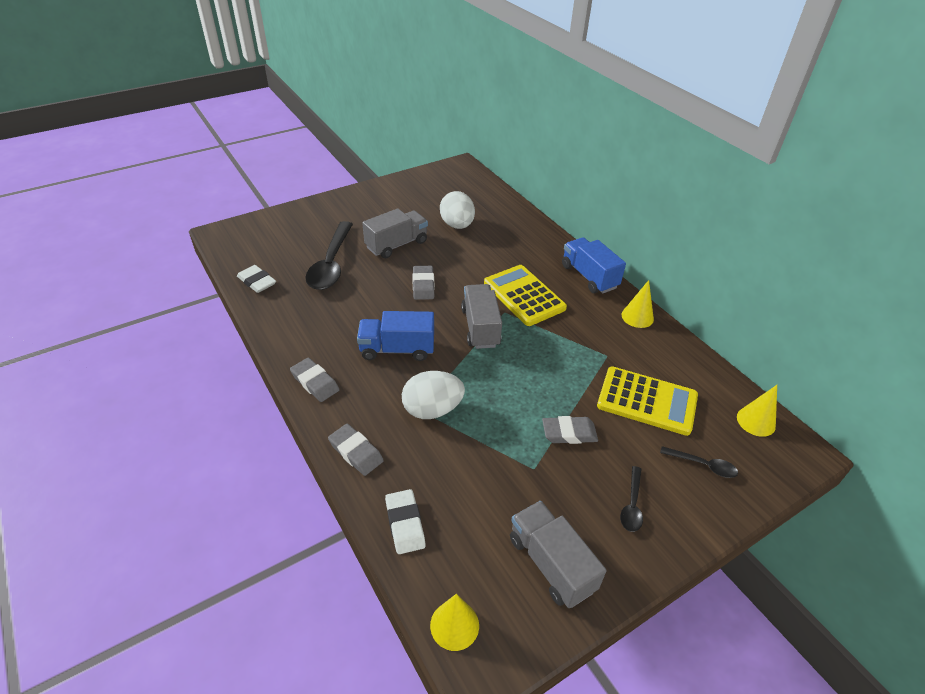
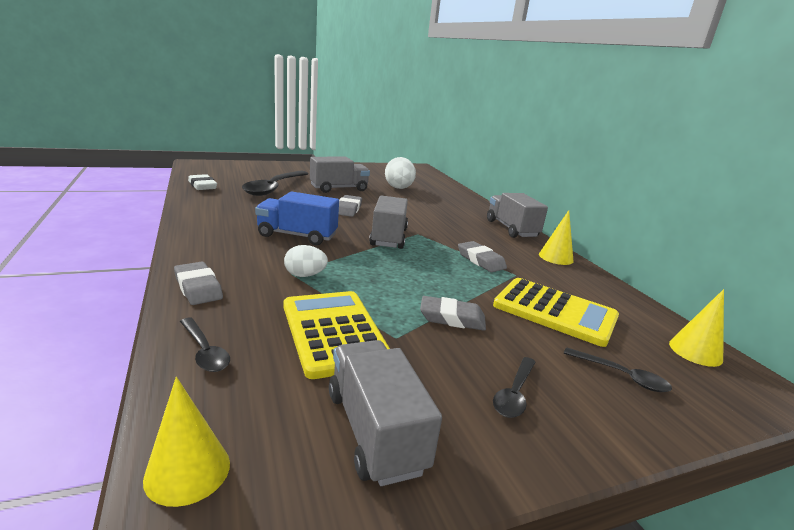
camera: 10 degrees right, 20 degrees down
(315, 382) = (200, 240): grey eraser -> grey eraser (481, 260)
(405, 524) = (205, 351): white eraser -> black spoon
(432, 409) = (305, 275): white egg -> white egg, size x0.61
(524, 295) = (442, 228): yellow calculator -> yellow calculator (334, 332)
(589, 276) = (511, 229): blue truck -> grey truck

